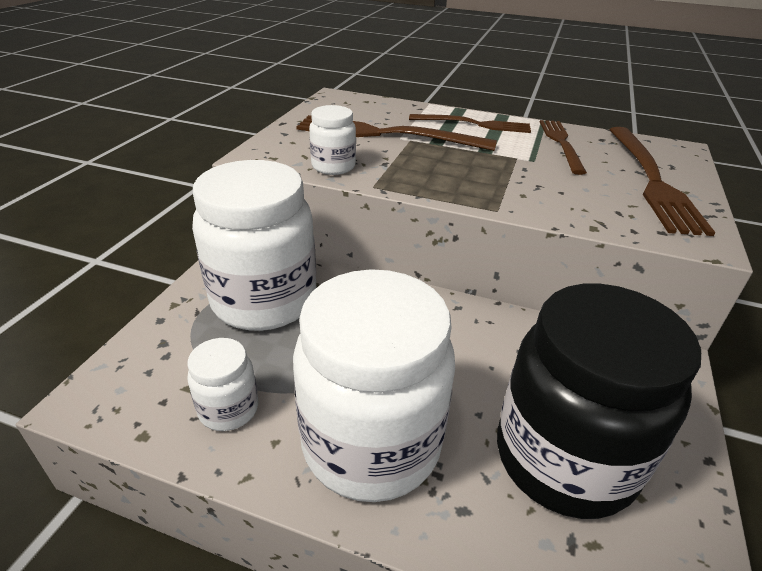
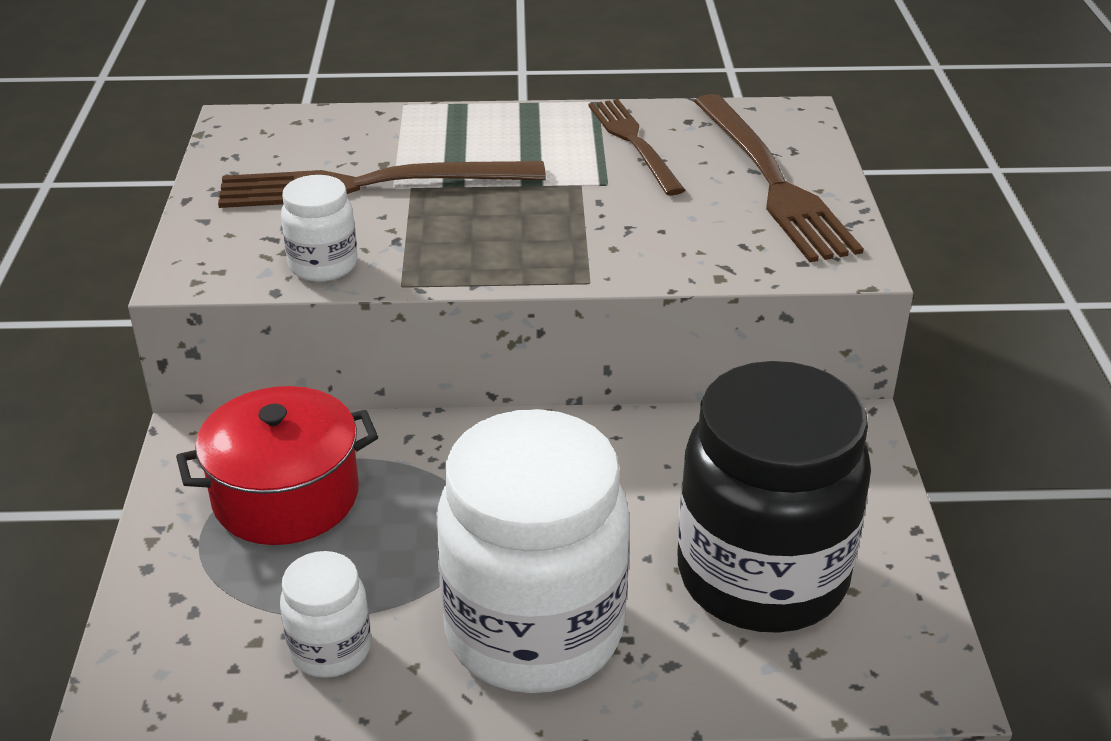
camera: 20 degrees left, 0 degrees up
(264, 301) = (286, 496): white jar -> red pot
(474, 124) = (493, 133): brown fork -> none

